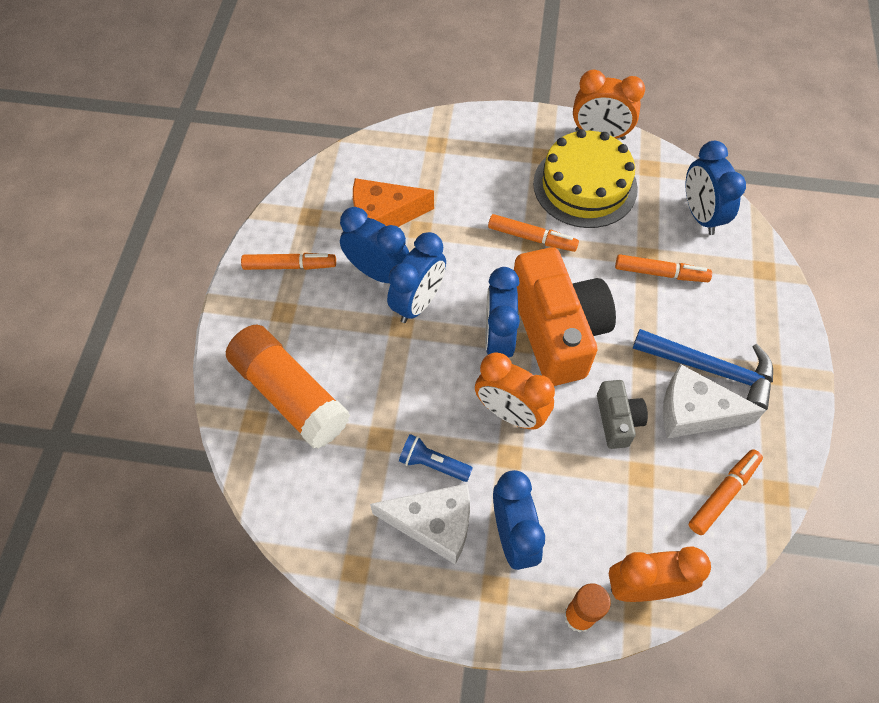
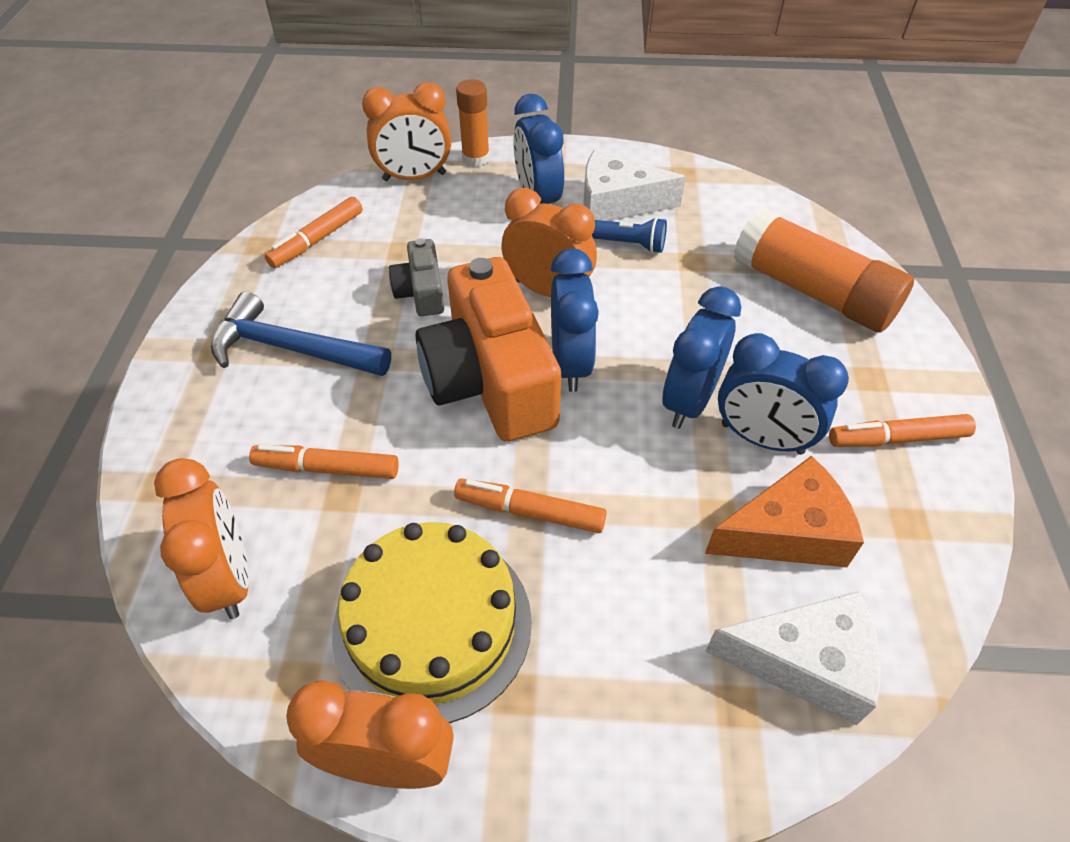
camera: 175 degrees right, 10 degrees down
(695, 412) = (326, 305): white cheese -> white cheese (805, 662)
(700, 215) = (229, 577): blue clock -> orange clock

